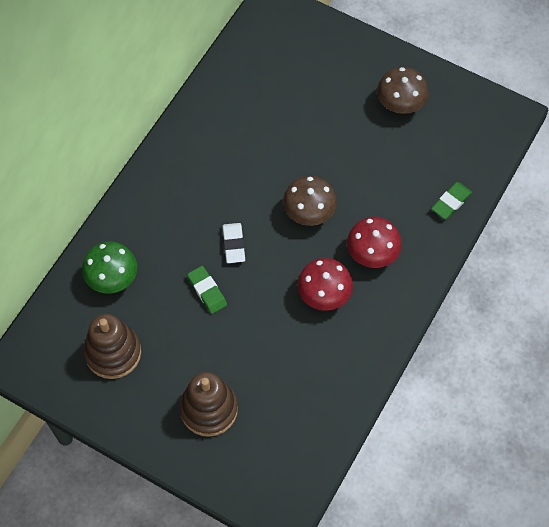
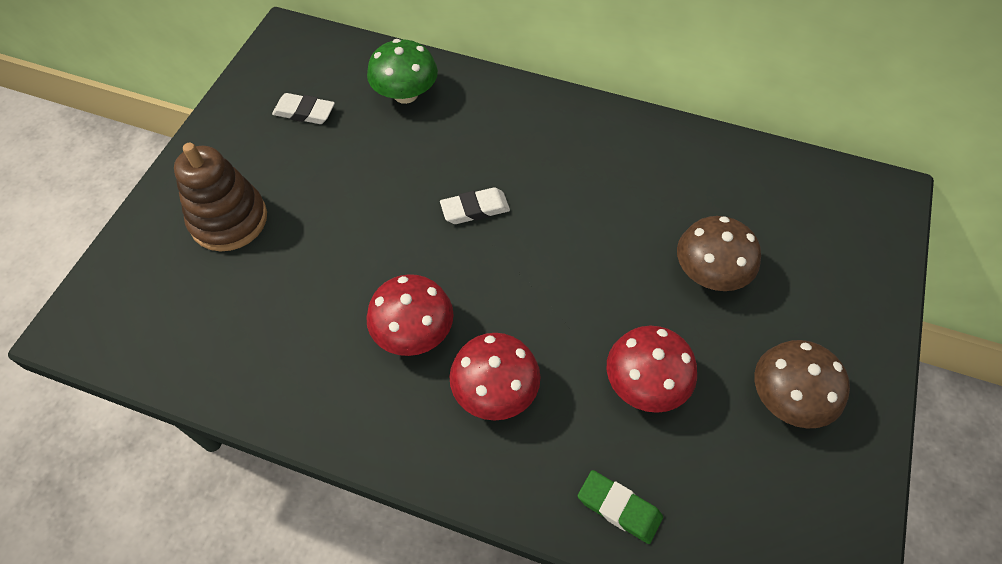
camera: 80 degrees right, 5 degrees down
(113, 353) = (304, 112): brown stacking toy -> white eraser
(207, 291) = (400, 191): green eraser -> none
(309, 212) = (547, 293): brown mushroom -> brown mushroom (709, 273)
(380, 172) = (645, 384): none -> red mushroom

